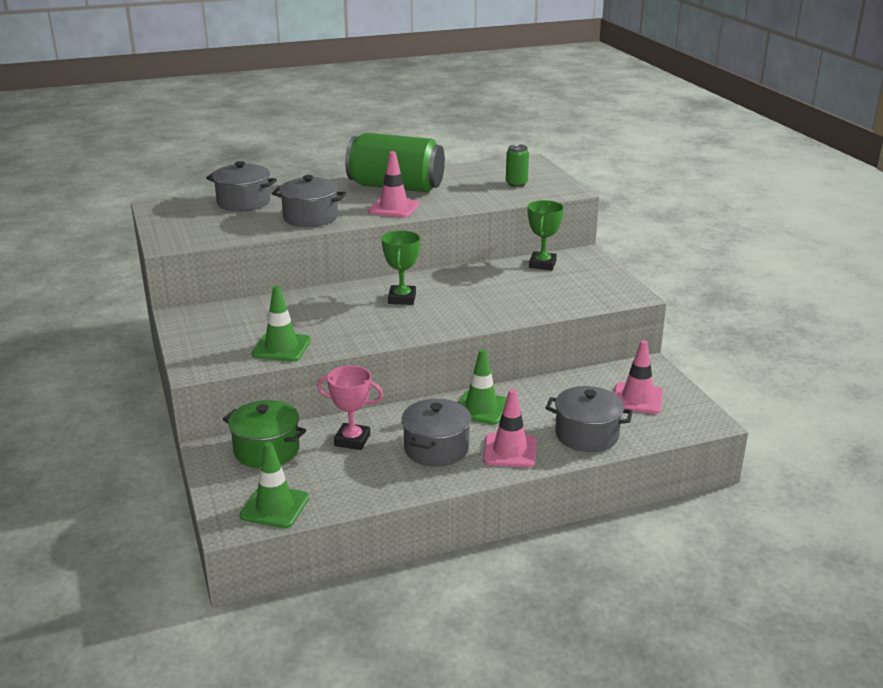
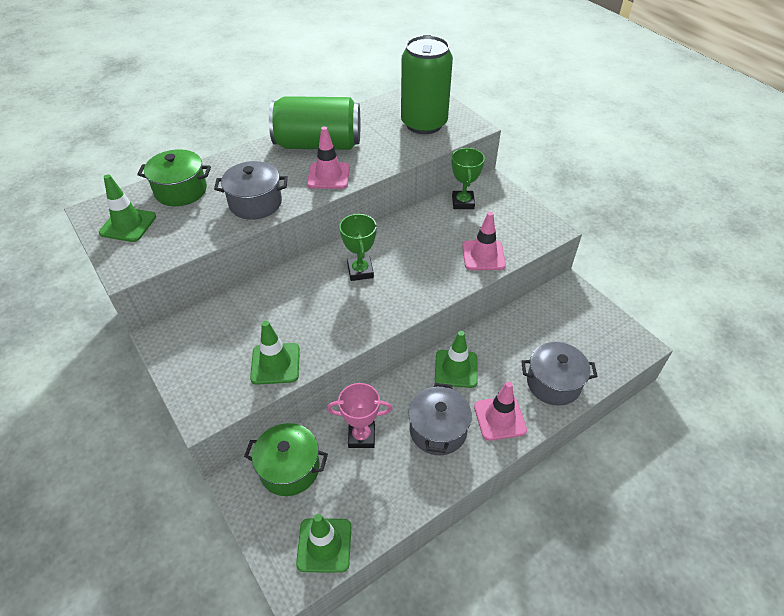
camera: 15 degrees left, 20 degrees up
(183, 218) = (128, 225): none -> green traffic cone
(243, 202) = (181, 191): grey pot -> green pot
(516, 184) = (424, 124): green can -> green can, size x2.33
(637, 398) = (575, 329): pink traffic cone -> pink traffic cone (483, 255)

